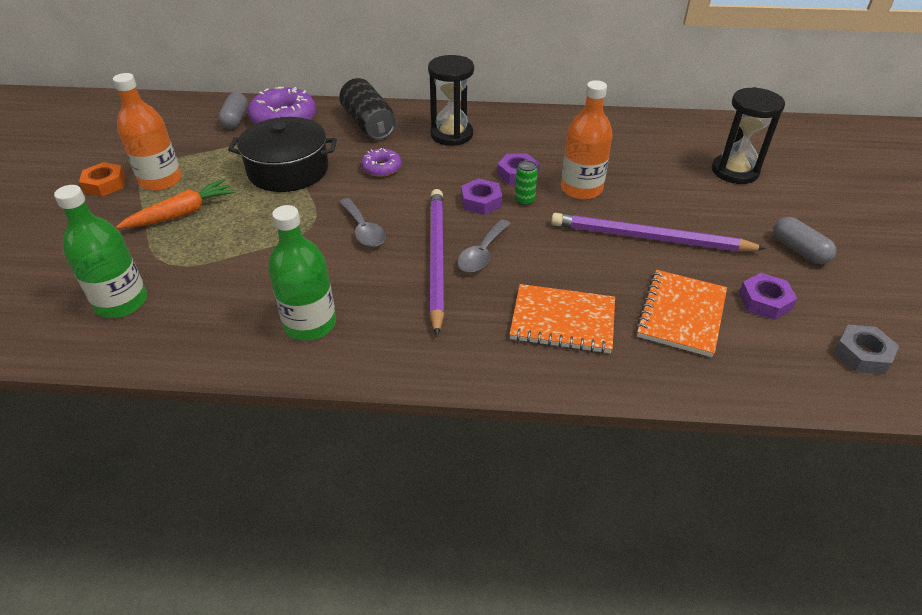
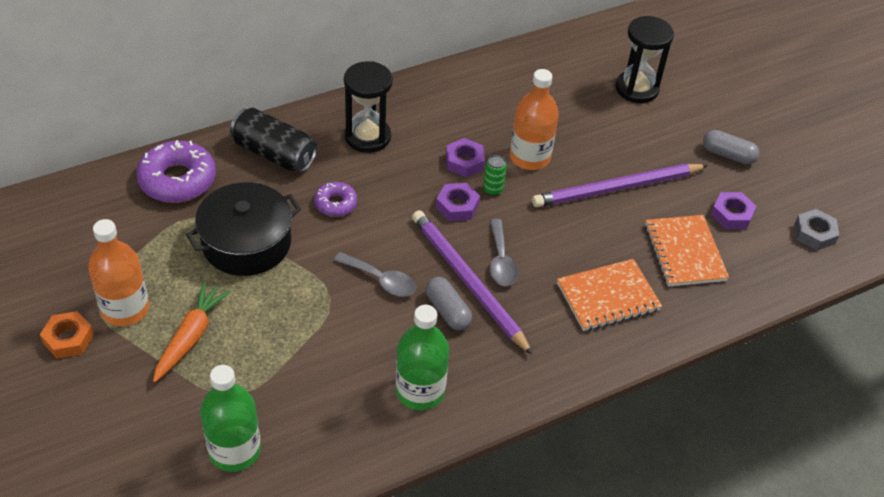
camera: 35 degrees left, 5 degrees up
(235, 119) = (124, 201): grey capsule -> grey capsule (447, 311)

